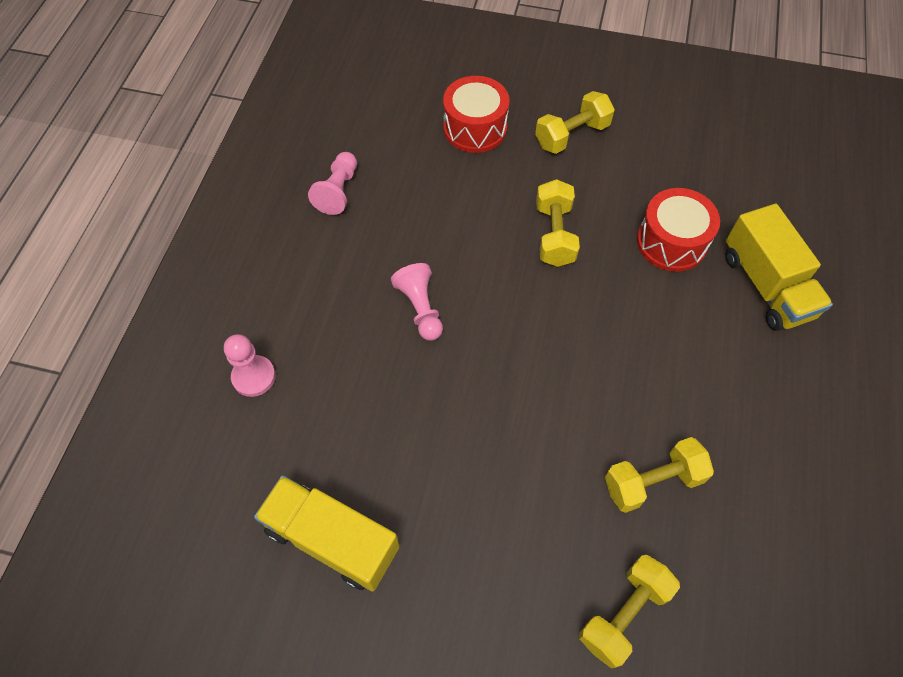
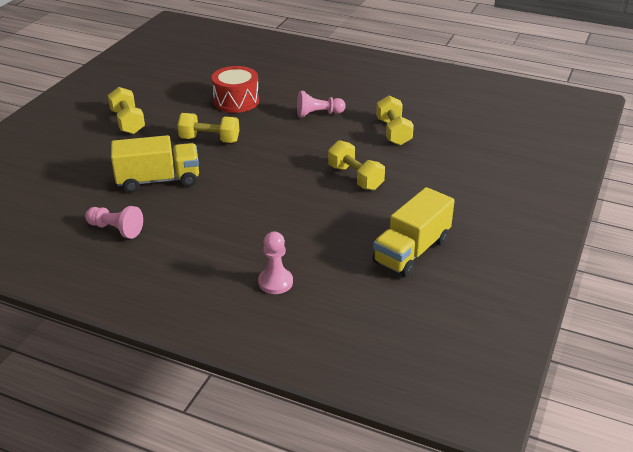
camera: 80 degrees left, 25 degrees down
(420, 308) = (245, 199): pink pawn -> pink pawn (318, 114)
(475, 128) = (93, 160): red drum -> none
(624, 614) = (467, 152): yellow dumbbell -> yellow dumbbell (355, 178)
(766, 285) = (280, 78): yellow truck -> yellow truck (158, 180)

